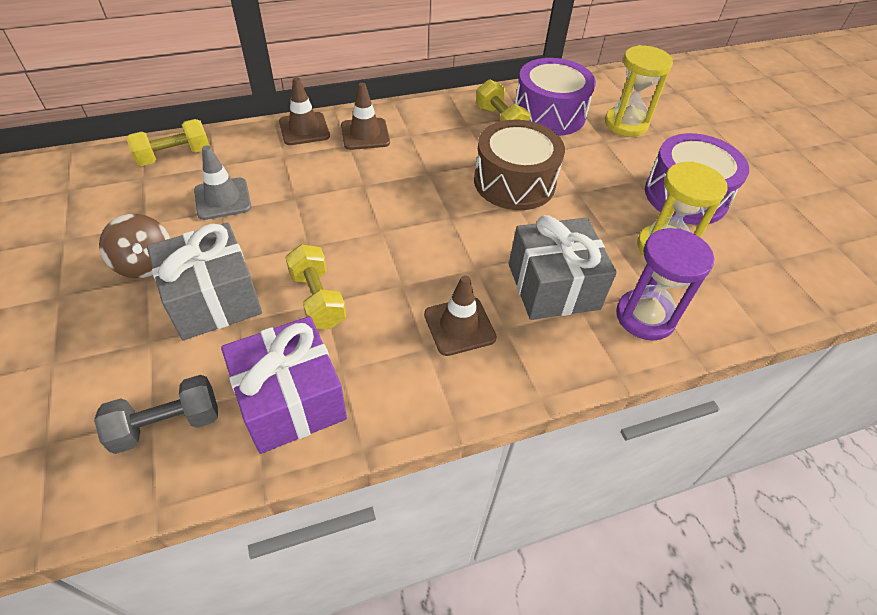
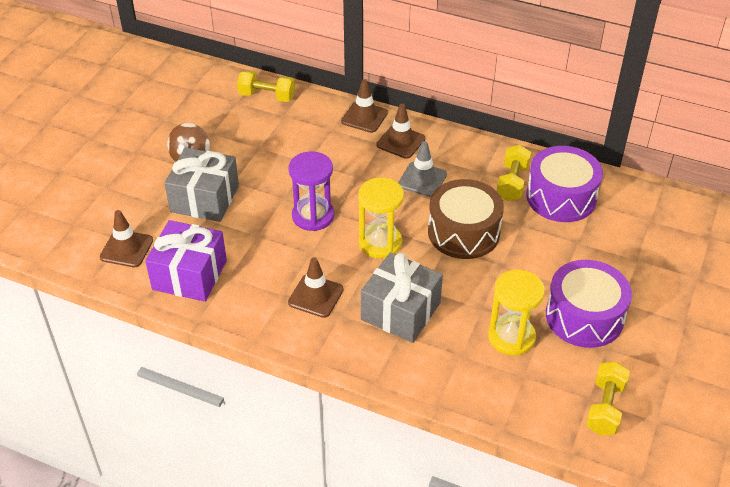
camera: 45 degrees right, 5 degrees down
(167, 424) = (126, 249): grey dumbbell -> brown traffic cone
(223, 199) = (266, 140): grey traffic cone -> grey traffic cone (422, 179)
(318, 299) = (256, 232): yellow dumbbell -> yellow dumbbell (605, 408)
(626, 124) = (616, 239): yellow hourglass -> yellow hourglass (380, 243)
(645, 317) = (436, 365): purple hourglass -> purple hourglass (313, 216)

